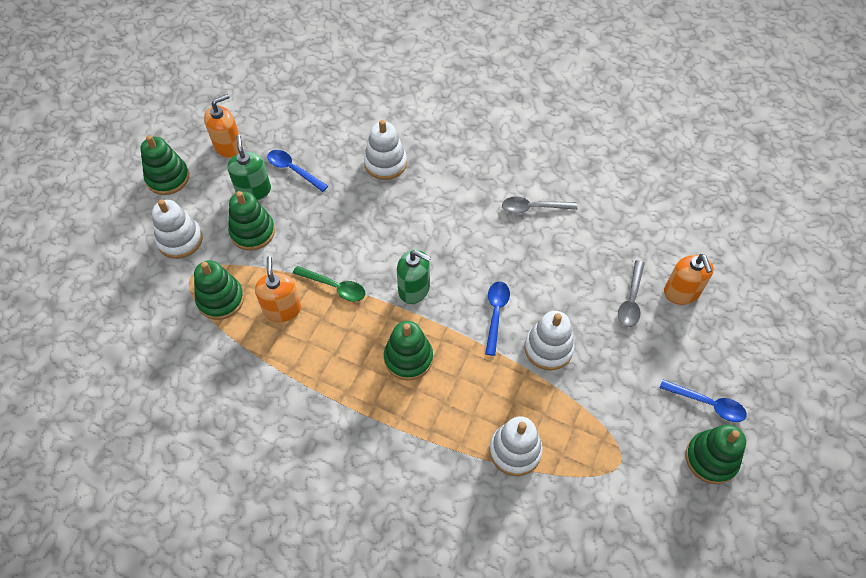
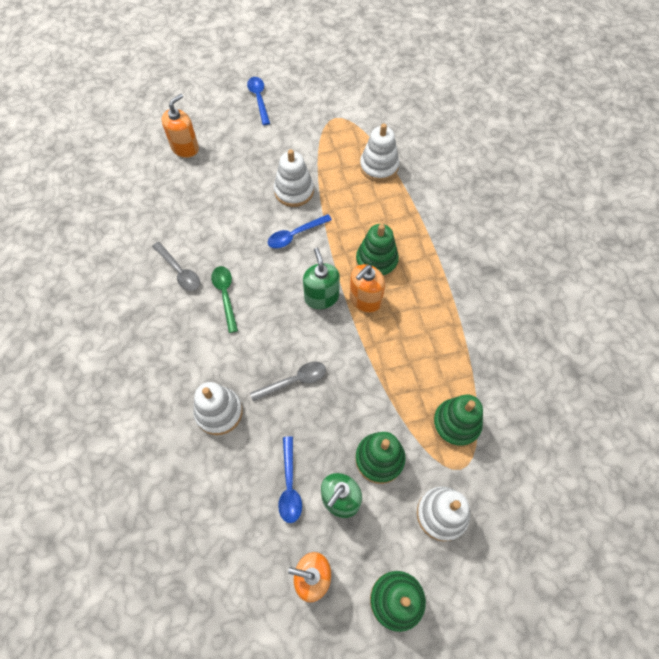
camera: 130 degrees left, 5 degrees up
(282, 309) = (420, 371): orange soap dispenser -> orange soap dispenser (365, 299)
(335, 287) = (368, 350): green spoon -> green spoon (225, 295)
(631, 300) = (215, 169): grey spoon -> grey spoon (294, 381)
(711, 459) = (293, 83): green stacking toy -> none

